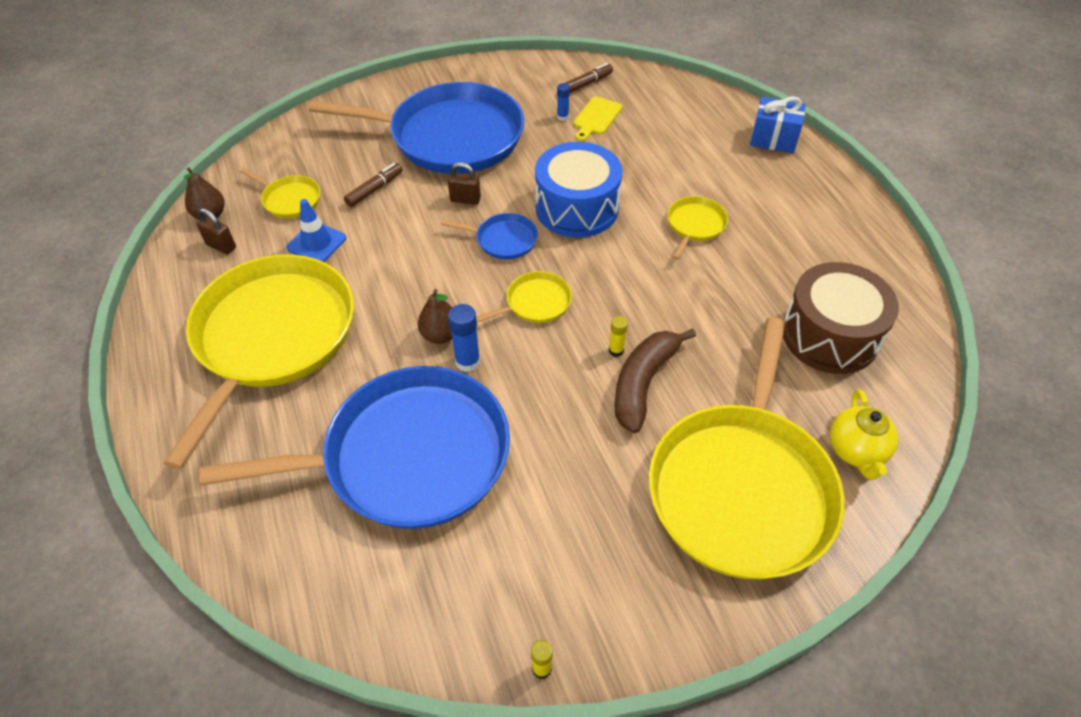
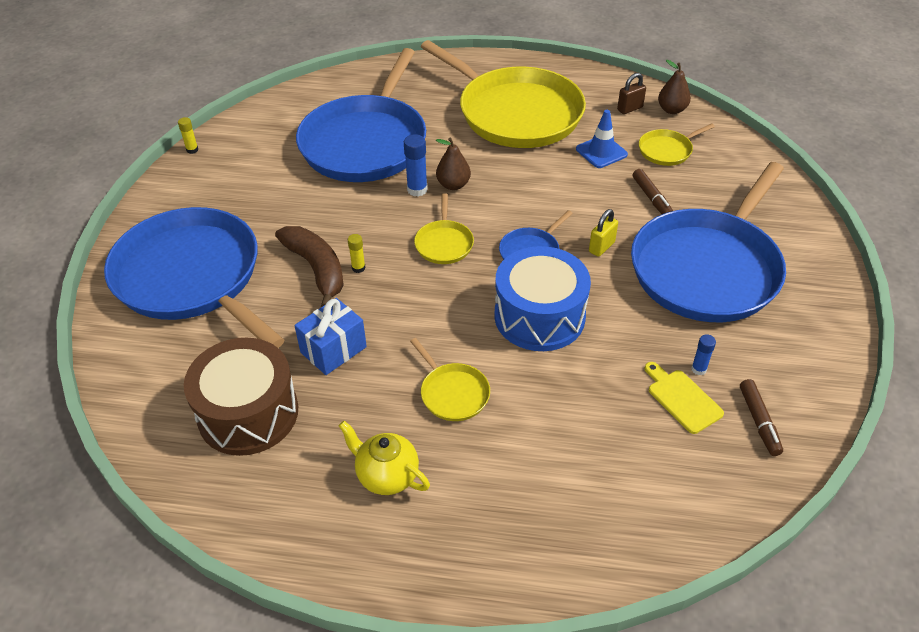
camera: 120 degrees right, 5 degrees down
(465, 199) = (601, 247): brown padlock -> yellow padlock
(742, 487) = (192, 278): yellow pan -> blue pan
(773, 139) = (541, 560): blue gift -> blue gift (333, 350)
(856, 451) = (147, 356): yellow teapot -> yellow teapot (386, 476)

